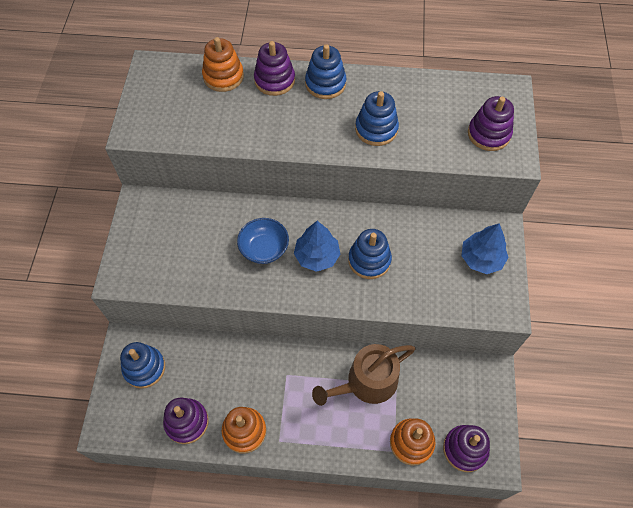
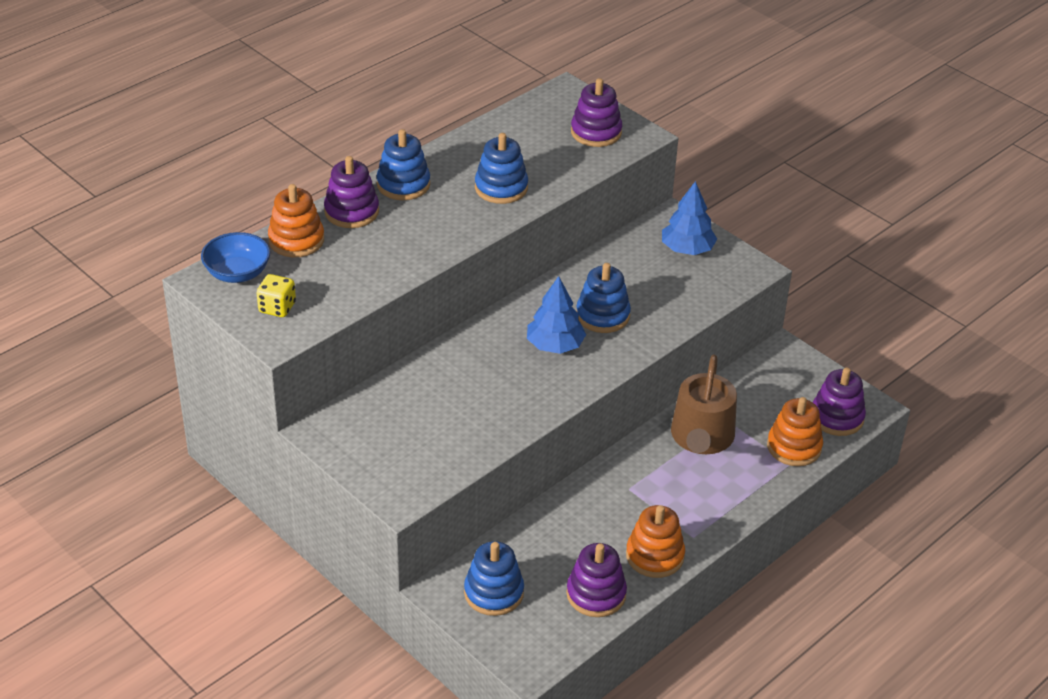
camera: 50 degrees left, 20 degrees down
(157, 112) = (277, 308): none -> yellow dice
(264, 249) = (501, 375): blue bowl -> blue bowl (237, 273)

